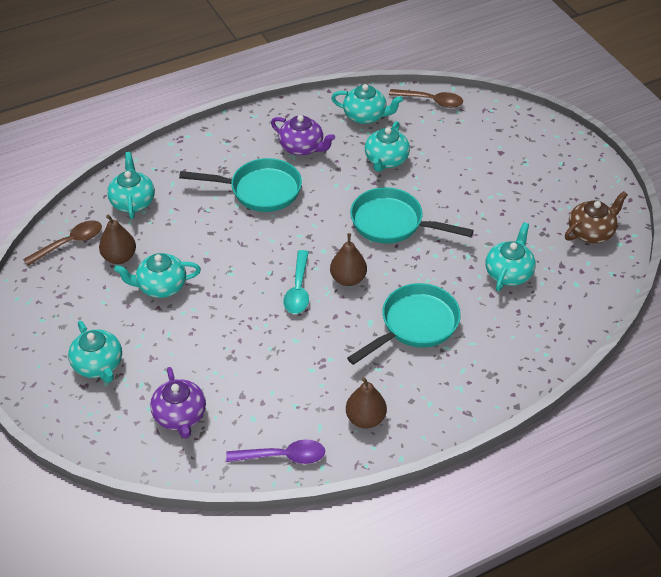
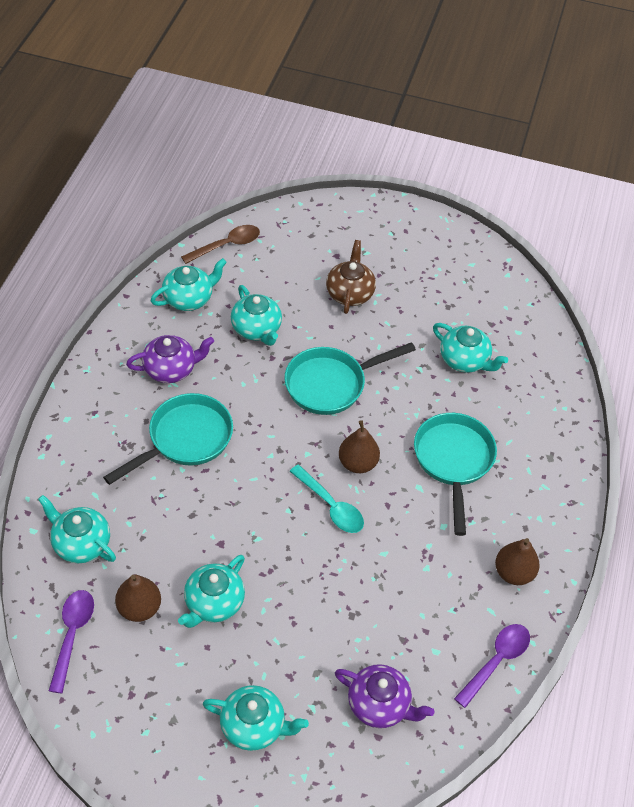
camera: 50 degrees left, 5 degrees up
(70, 243) = (72, 635): brown spoon -> purple spoon
(508, 273) = (465, 360): turquoise teapot -> turquoise teapot turned 150 degrees clockwise
(591, 232) = (479, 279): brown teapot -> brown teapot (350, 293)

